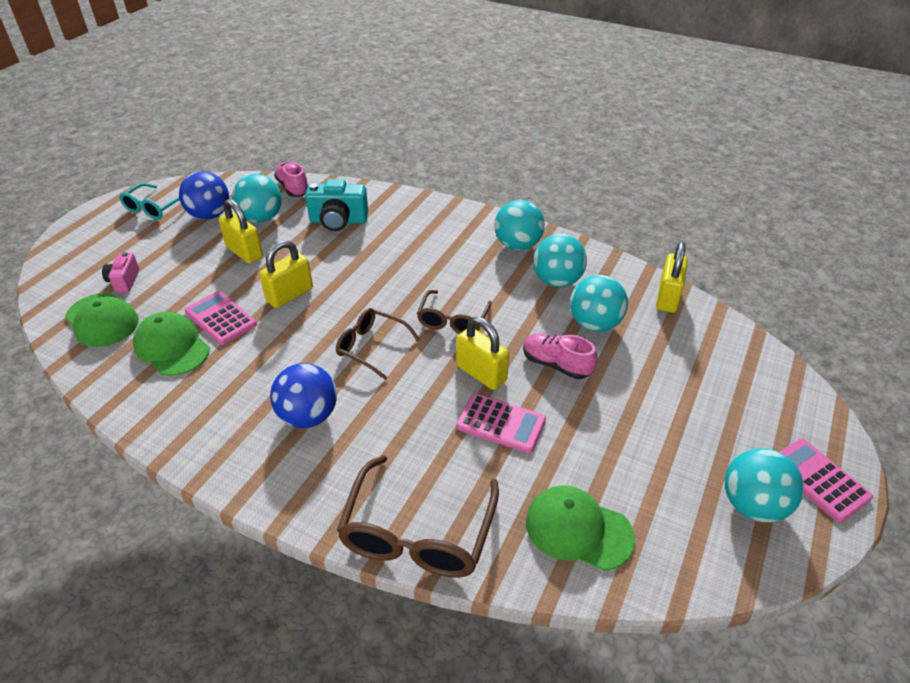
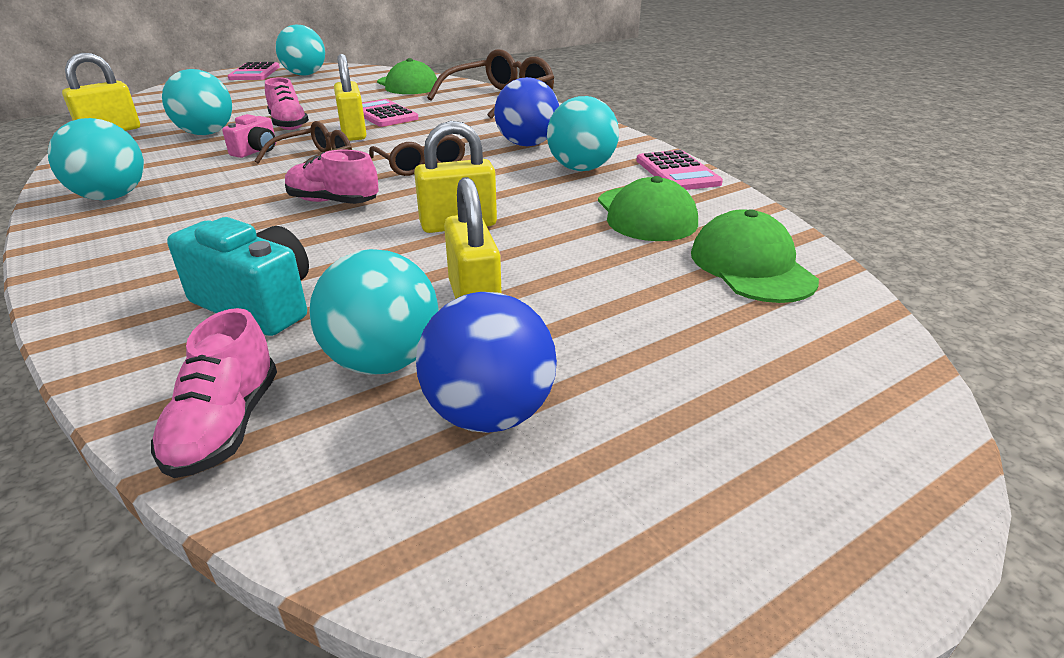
camera: 150 degrees left, 10 degrees down
(124, 281) = (717, 315): pink camera -> pink camera (256, 151)
(154, 208) = (632, 506): turquoise glasses -> none
(220, 318) = (569, 225): pink calculator -> pink calculator (677, 172)
(385, 286) = (333, 202): none -> pink shoe
(557, 281) = (160, 161): turquoise ball -> turquoise ball (581, 169)

